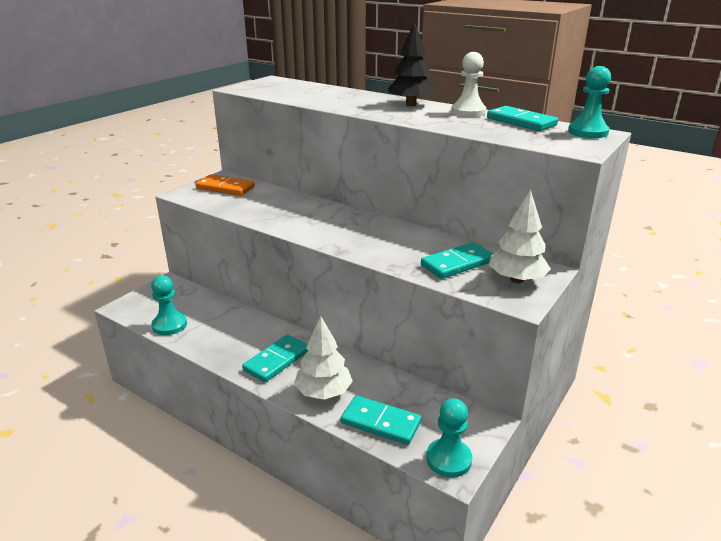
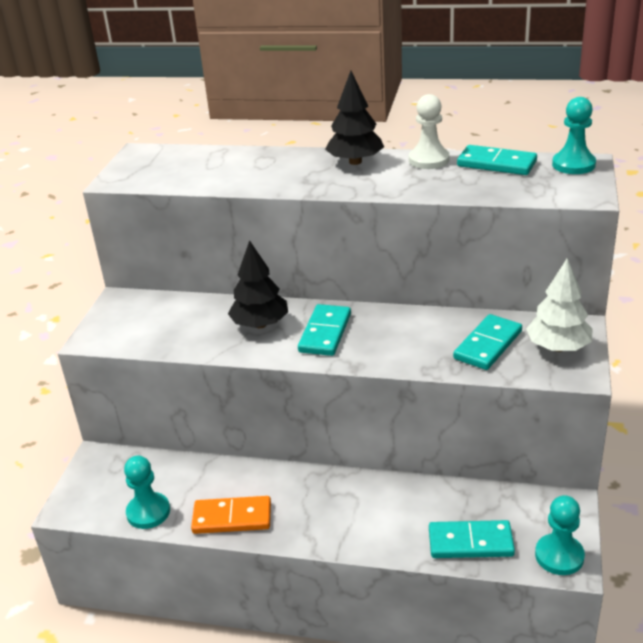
camera: 20 degrees left, 5 degrees up
(225, 188) = (139, 314): orange domino -> orange domino (232, 517)
(276, 360) = (311, 512): turquoise domino -> turquoise domino (325, 333)
(298, 211) = (260, 324): none -> black tree
(323, 392) = (389, 531): white tree -> none

